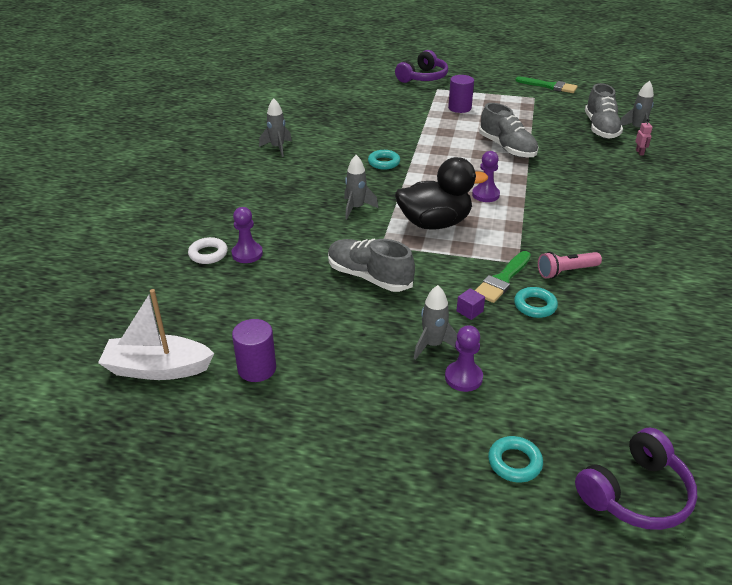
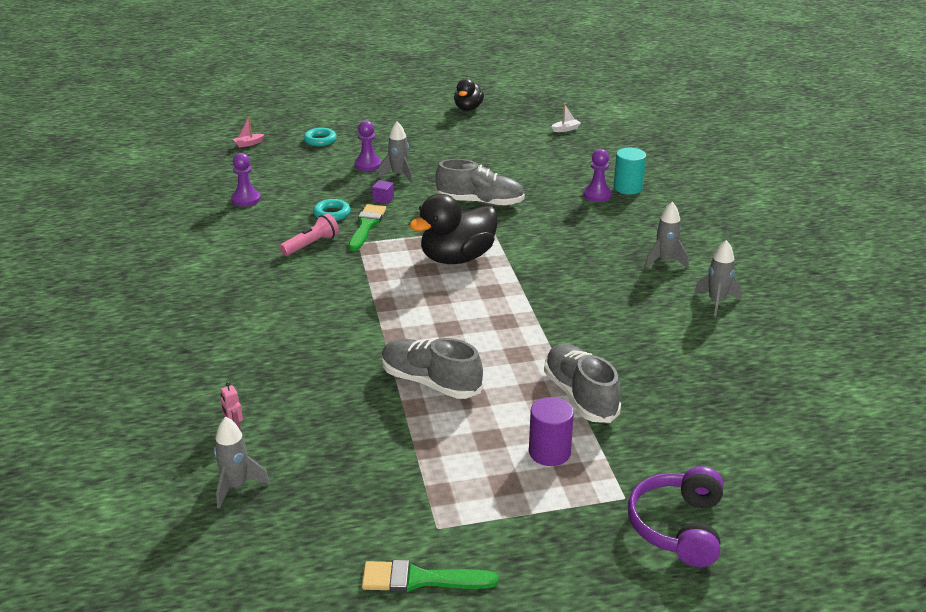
camera: 155 degrees right, 5 degrees down
(157, 369) = (566, 129): white boat -> white boat, size x0.41
(208, 254) = (628, 188): white ring -> turquoise cylinder
(237, 475) = (468, 108): none -> black duck
(257, 368) = (505, 141): purple cylinder -> none
(356, 208) = (547, 254): grey rocket -> grey rocket (665, 261)
(384, 163) = (571, 315): turquoise ring -> none
(485, 195) = (423, 303): purple pawn -> purple pawn (246, 199)
(600, 128) = (299, 469): grey shoe -> grey shoe (580, 396)
(635, 493) = (248, 144): purple headphones -> pink boat

